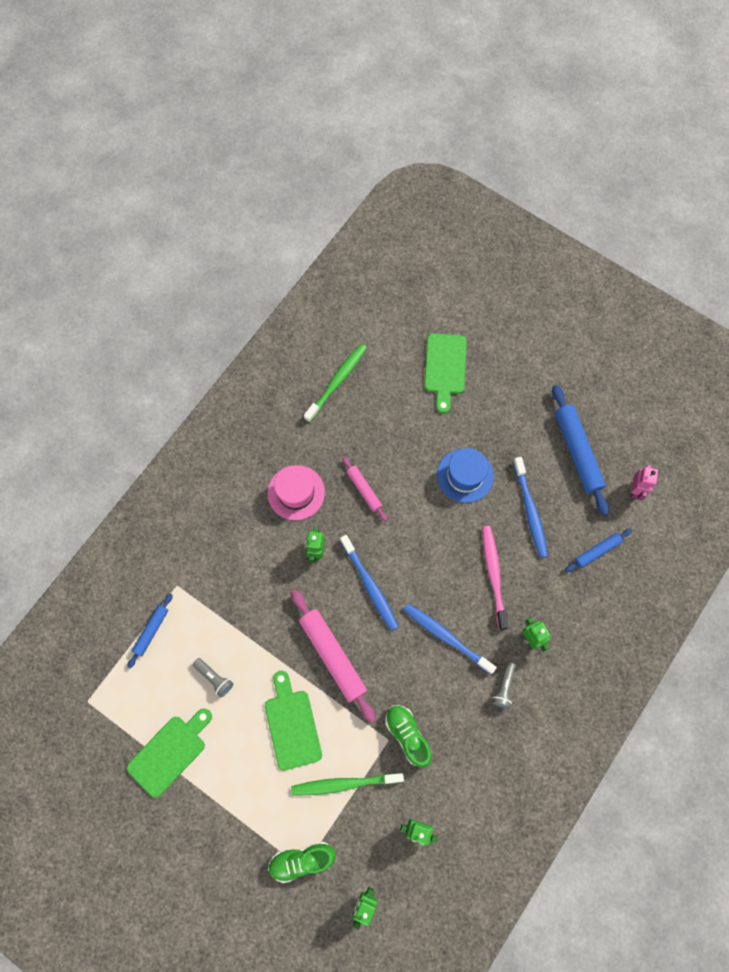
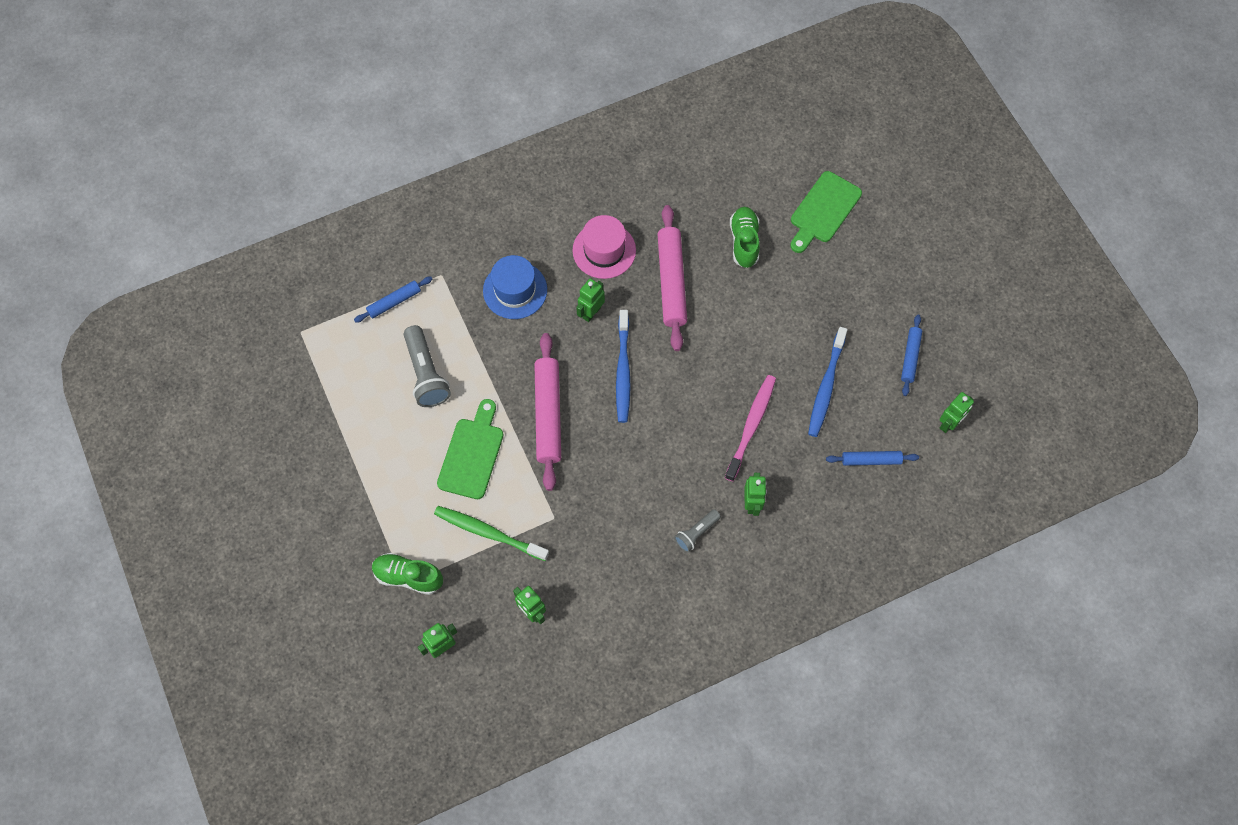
camera: 30 degrees right, 5 degrees down
(169, 752) = (346, 416): green cutting board -> none
(214, 678) = (426, 374): grey flashlight -> grey flashlight, size x1.72
(337, 381) = (707, 170): green toothbrush -> none
(364, 490) = (671, 282): pink rolling pin -> pink rolling pin, size x1.82
(407, 735) = (575, 524): green shoe -> green shoe (744, 242)
(446, 637) = (668, 457): blue toothbrush -> none
(465, 475) = (780, 320): blue hat -> blue hat (515, 290)
(577, 452) = (910, 357): blue rolling pin -> blue rolling pin, size x0.55
(635, 489) = (949, 424): pink robot -> green robot

